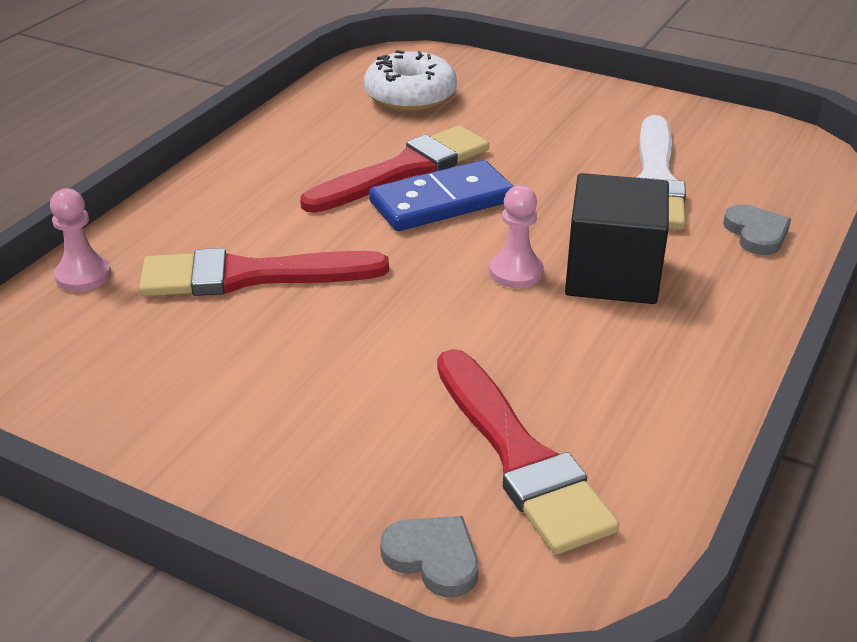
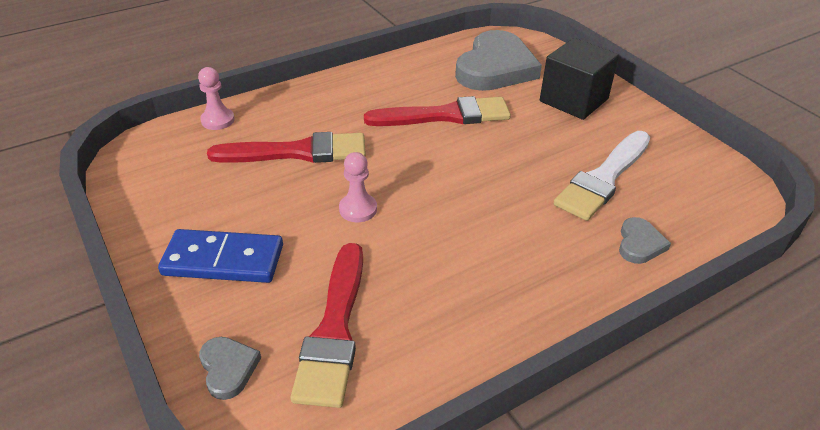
camera: 30 degrees right, 5 degrees up
(250, 276) = (297, 152): red brush -> red brush turned 150 degrees clockwise
(410, 97) = (495, 68): white donut -> grey heart
(442, 202) = (448, 144): blue domino -> blue domino (223, 260)
(516, 272) = (448, 208): pink pawn -> pink pawn (358, 209)
(612, 275) = (508, 234): black cube -> black cube (573, 100)

